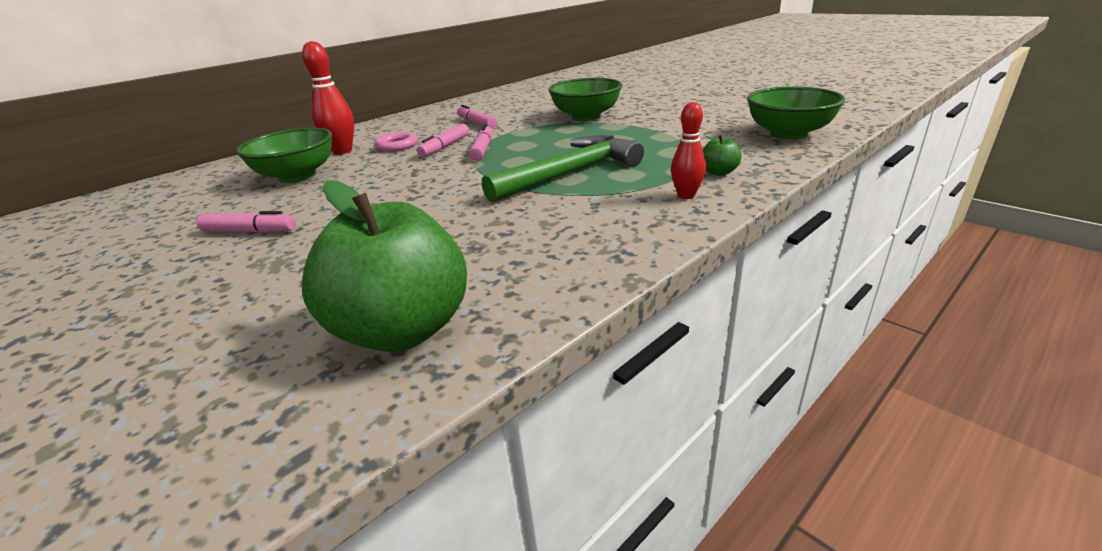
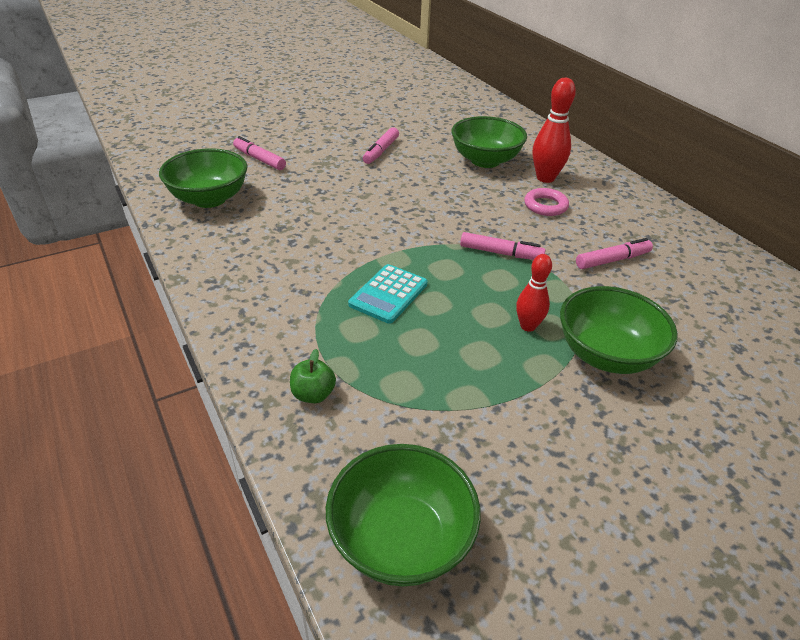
camera: 100 degrees right, 10 degrees up
(403, 330) = (209, 199): green apple -> green bowl
(445, 147) = (525, 232): pink marker -> pink marker (259, 159)
(570, 173) = (388, 294): green hammer -> turquoise calculator
(686, 195) = (277, 348): red bowling pin -> red bowling pin (528, 326)

